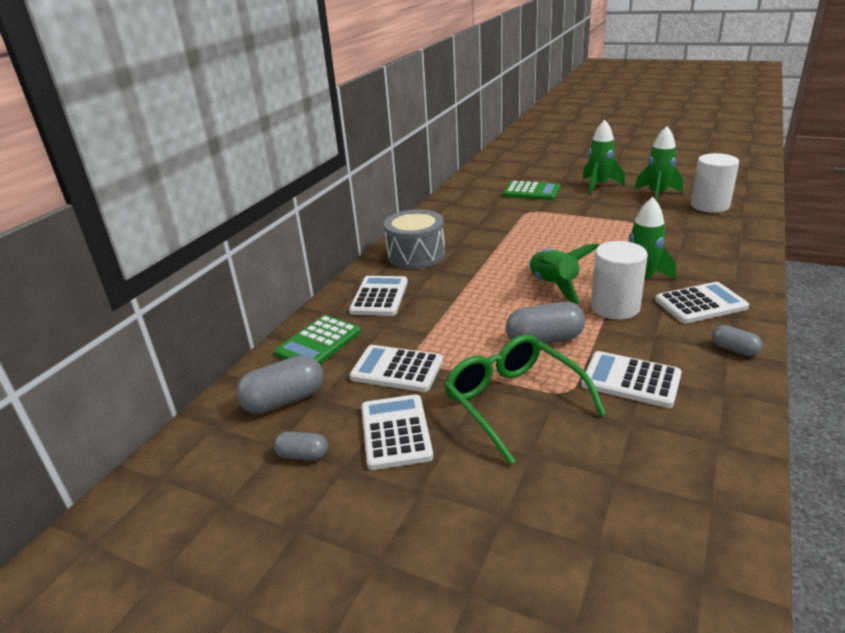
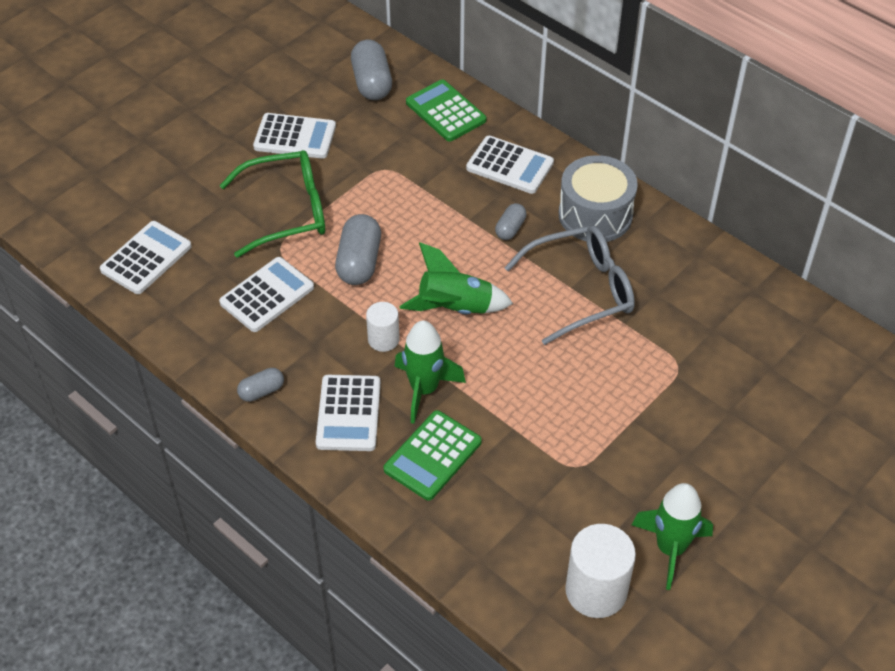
camera: 105 degrees right, 20 degrees up
(302, 455) = (301, 86): grey capsule -> grey capsule (510, 229)
(397, 369) = (374, 153): white calculator -> white calculator (146, 258)
(494, 247) = (581, 290): none -> grey glasses
(531, 192) = (755, 397): green calculator -> green calculator (432, 456)
(599, 186) = (745, 493): green rocket -> none
(615, 307) = (383, 339): white cylinder -> white cylinder, size x0.58

